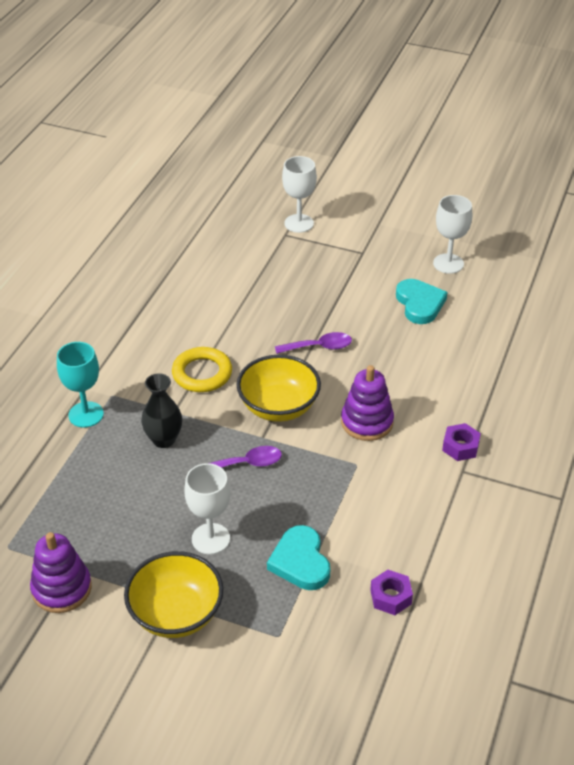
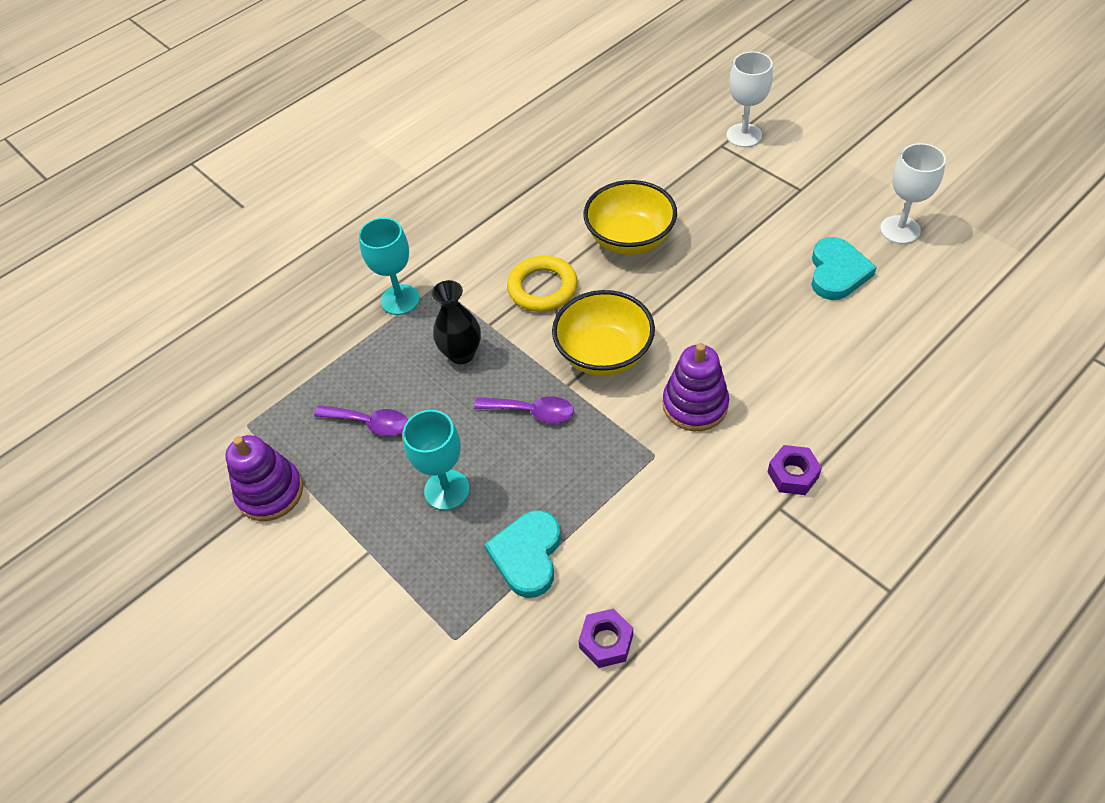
camera: 30 degrees right, 10 degrees up
(176, 614) = (364, 567): yellow bowl -> yellow bowl (630, 239)
(210, 539) = (447, 490): white goblet -> turquoise goblet
(319, 347) = (688, 293): purple spoon -> purple spoon (370, 423)

